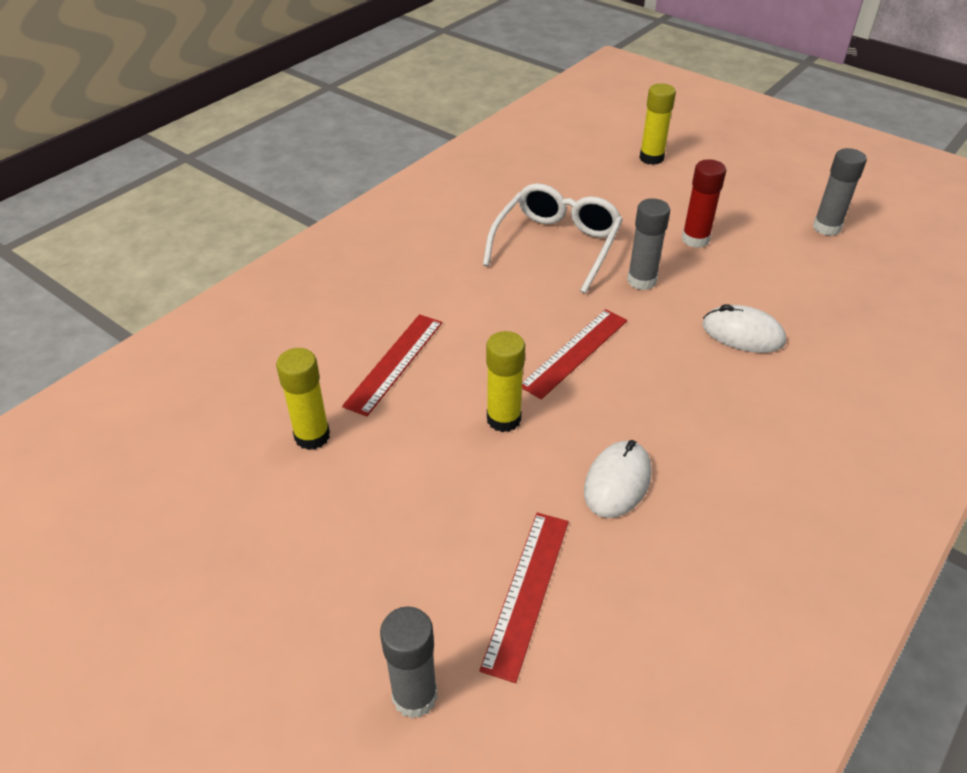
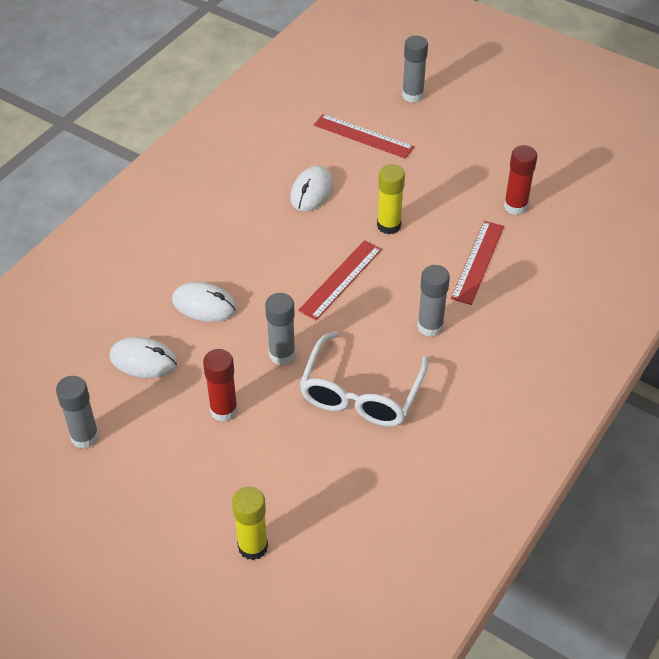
camera: 175 degrees right, 5 degrees up
(312, 436) = (515, 206): yellow glue stick -> red glue stick
(473, 297) = (430, 326): none -> grey glue stick
(527, 591) = (363, 136): red ruler -> red ruler turned 75 degrees counterclockwise
(794, 284) = (144, 360): none -> white mouse

